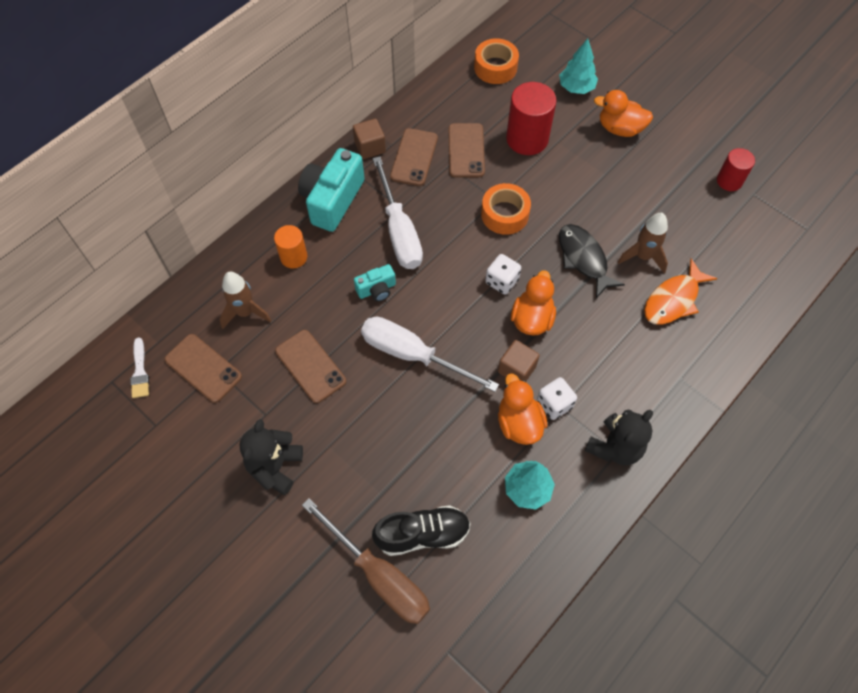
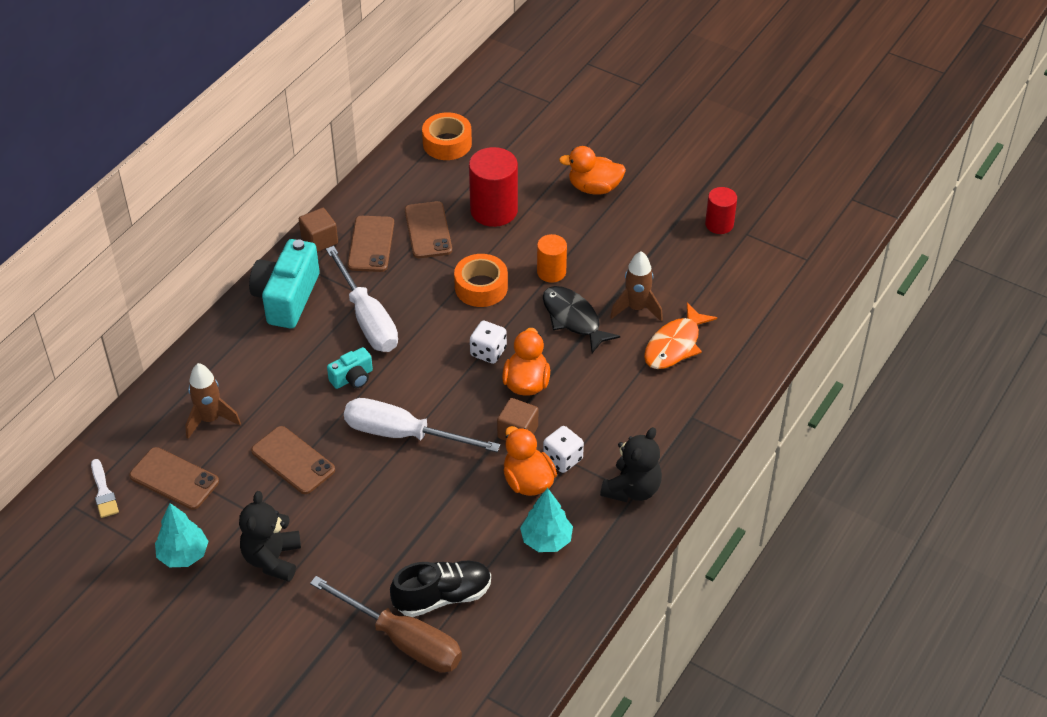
camera: 10 degrees left, 15 degrees down
(293, 257) = (254, 359): orange cylinder -> orange cylinder (551, 272)
(576, 88) = (540, 153): turquoise tree -> turquoise tree (183, 555)

